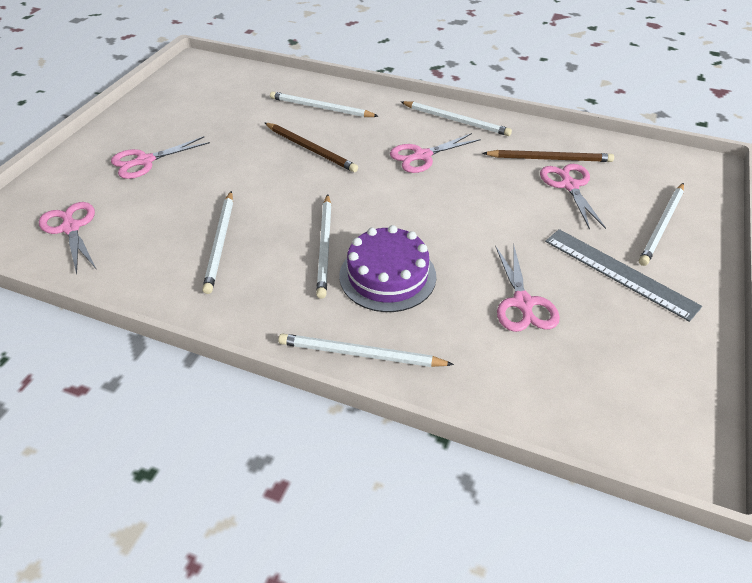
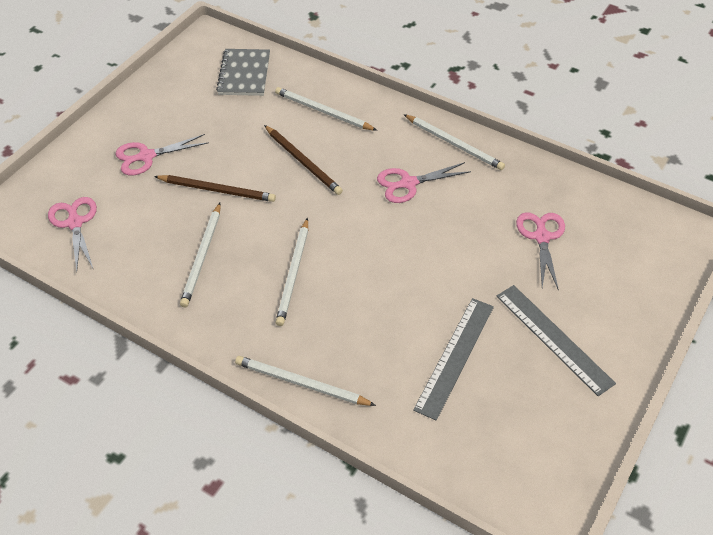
camera: 10 degrees right, 5 degrees up
(236, 87) = (244, 74): none -> grey notebook
(387, 276) = (342, 311): purple cake -> none
(523, 303) = (454, 356): pink scissors -> grey ruler
(550, 159) = (533, 203): brown pencil -> brown pencil (217, 190)
(662, 225) = (614, 294): white pencil -> none

